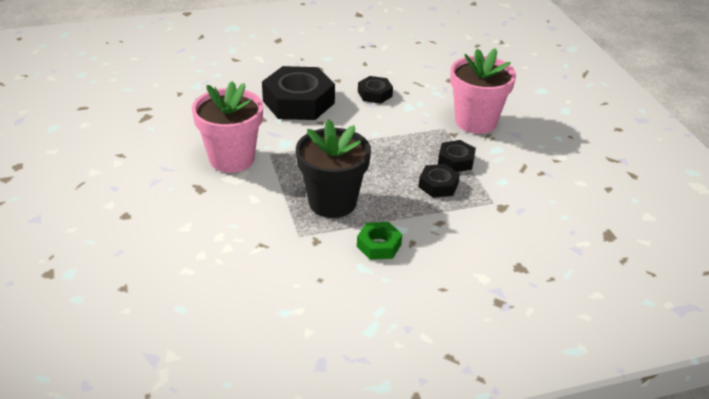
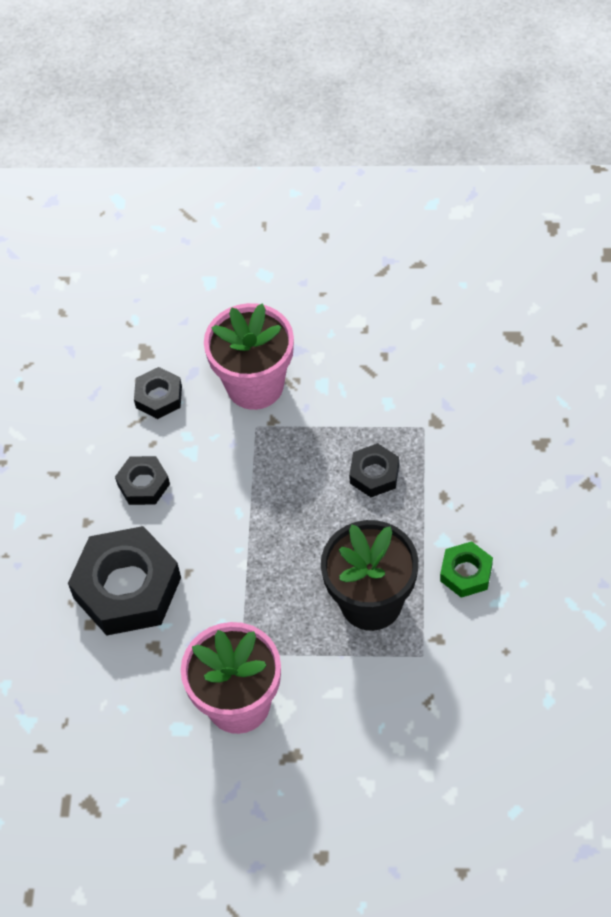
camera: 65 degrees left, 20 degrees up
(456, 161) = (331, 438): black nut -> black nut (159, 397)

